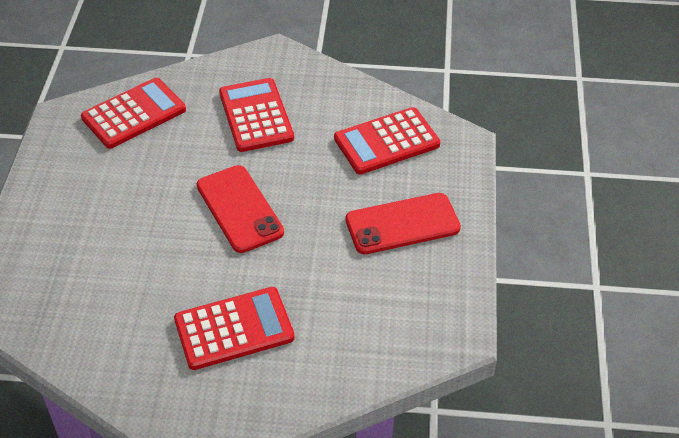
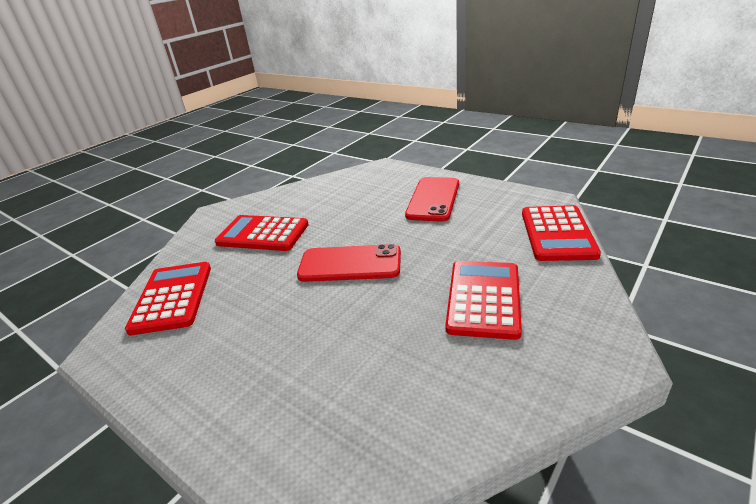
camera: 55 degrees left, 15 degrees down
(386, 142) = (353, 189): red calculator -> red calculator (557, 233)

